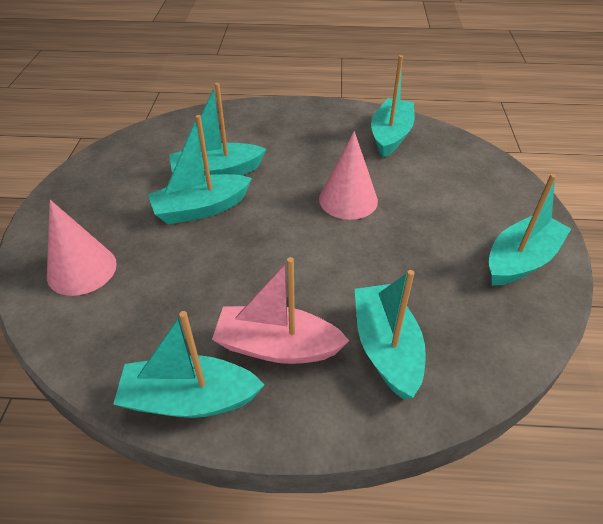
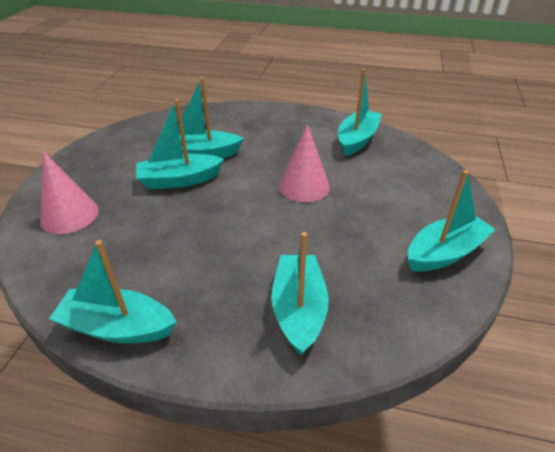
camera: 10 degrees right, 5 degrees down
(277, 346) = (205, 295): pink boat -> none

